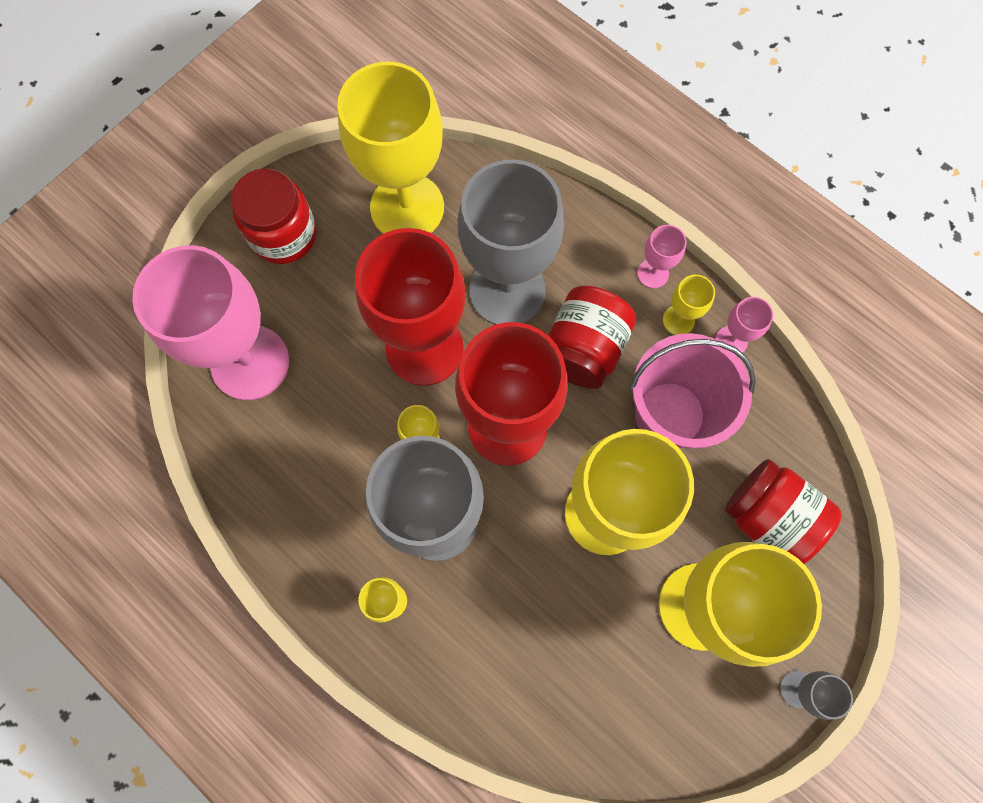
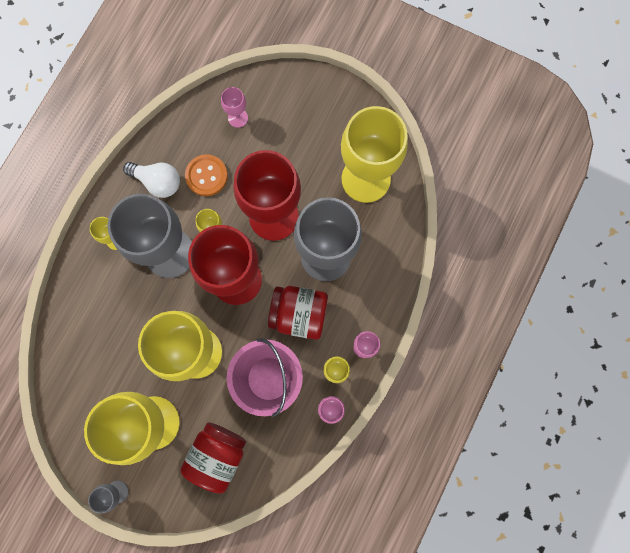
camera: 75 degrees right, 5 degrees up
(250, 362) = (238, 118): pink goblet -> pink goblet, size x0.42
(283, 235) = (325, 110): red jar -> none
(314, 511) = (158, 182): none -> white light bulb
(328, 432) = (206, 176): none -> orange button

